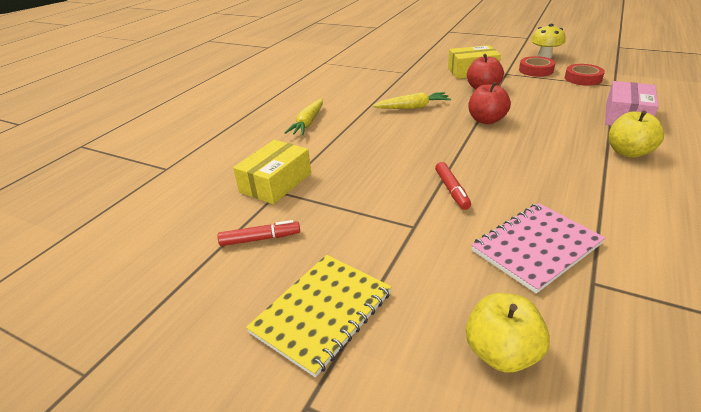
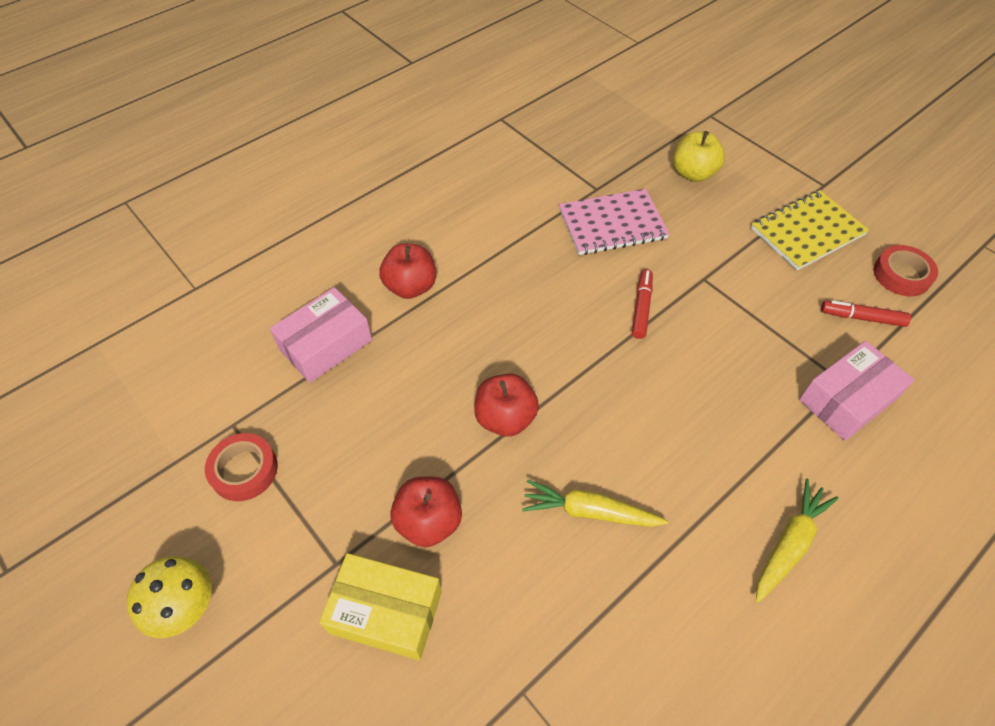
camera: 160 degrees left, 20 degrees up
(276, 182) = (847, 399): yellow box -> pink box
(536, 70) = (274, 546): red tape -> red tape (901, 275)
(628, 152) = (410, 287): yellow apple -> red apple

